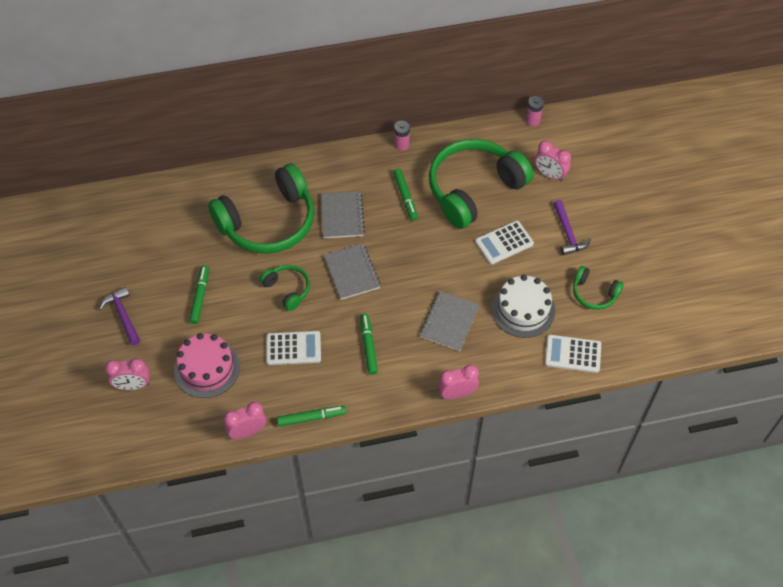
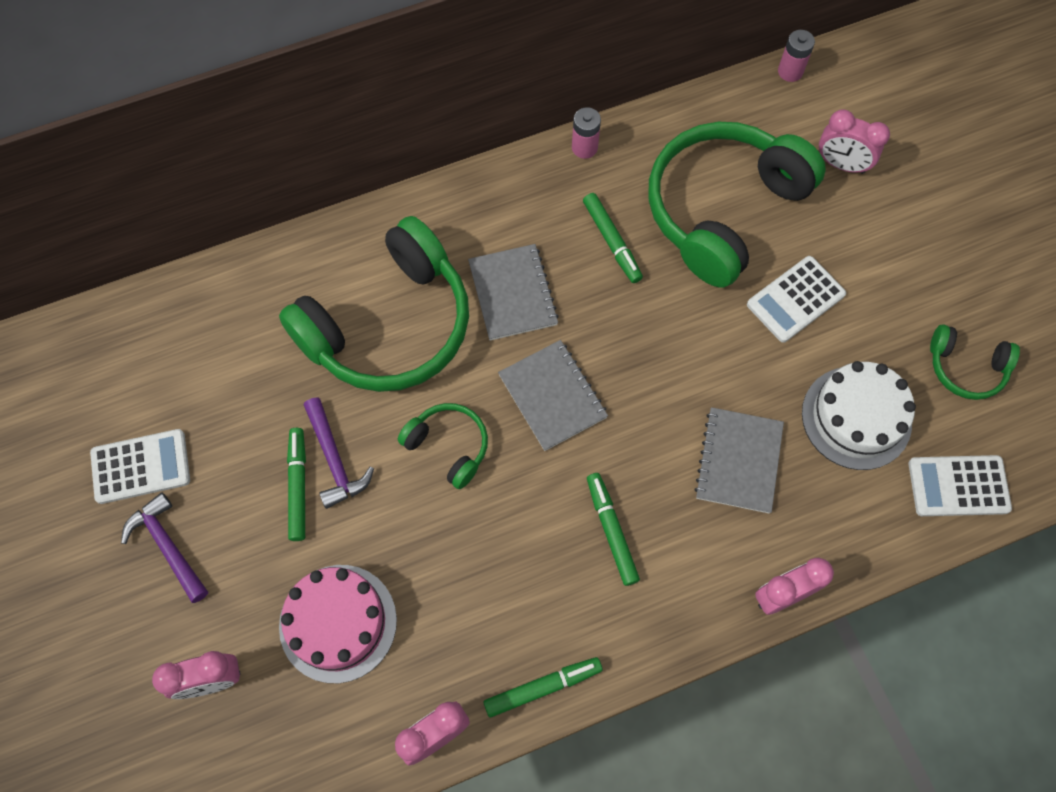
camera: 10 degrees left, 10 degrees up
(293, 348) = (482, 558): white calculator -> white calculator (141, 467)
(568, 233) = (896, 265): purple hammer -> purple hammer (335, 460)

